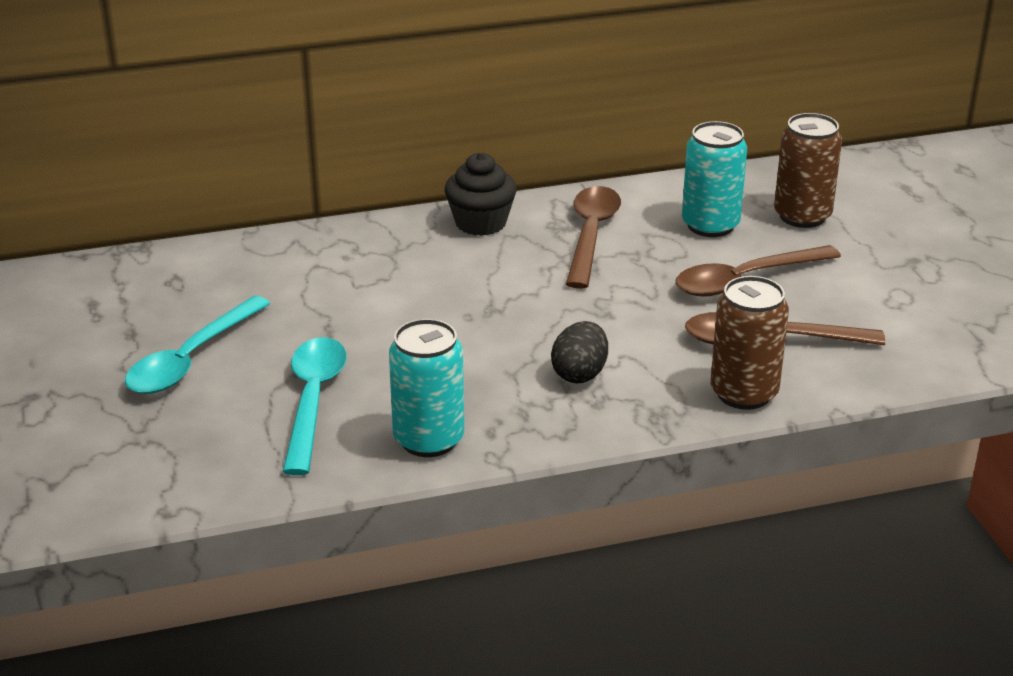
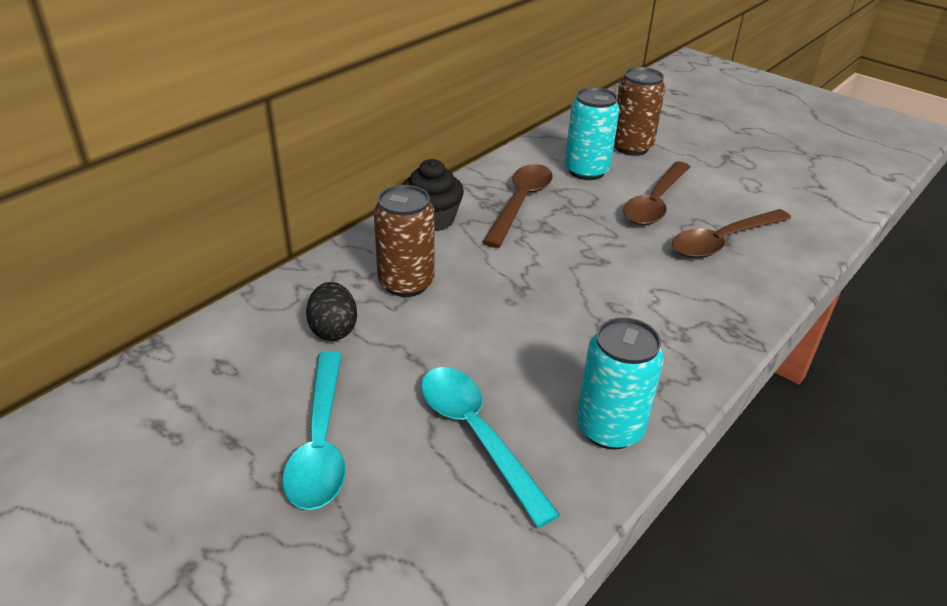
camera: 35 degrees left, 5 degrees up
(580, 374) = (644, 317): black egg -> black egg (333, 329)
(591, 235) = (520, 203): brown spoon -> brown spoon turned 45 degrees clockwise
(744, 393) = (759, 287): brown can -> brown can (406, 283)

